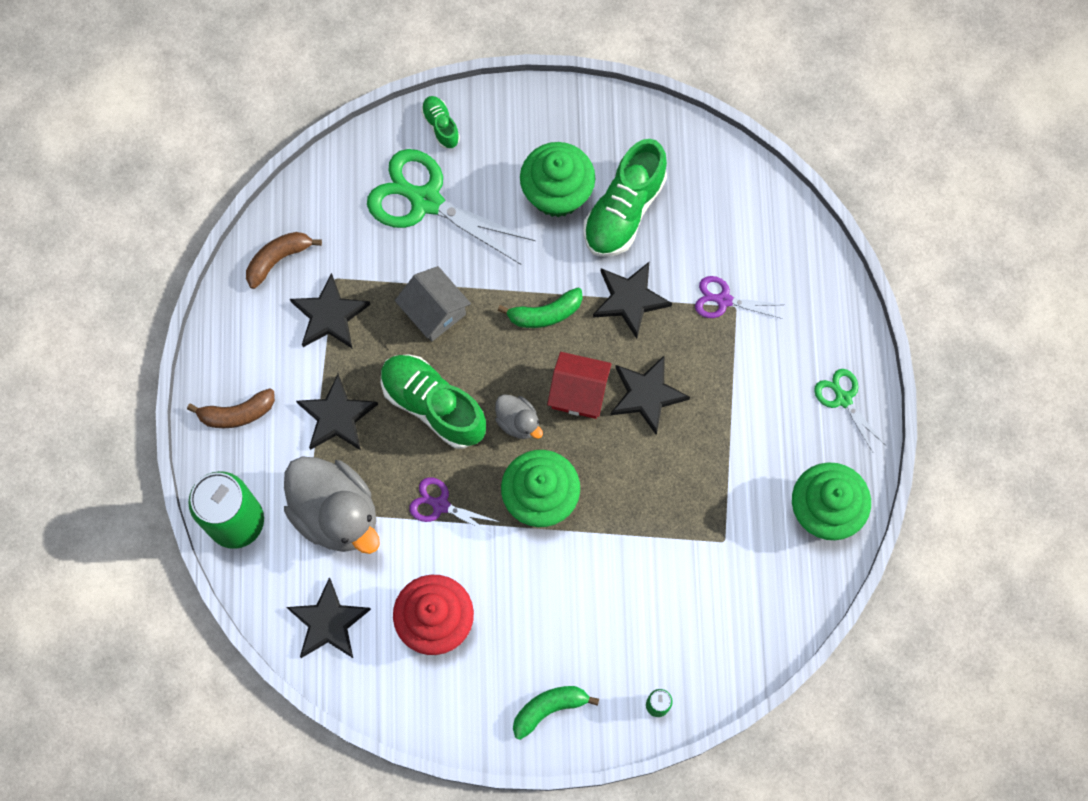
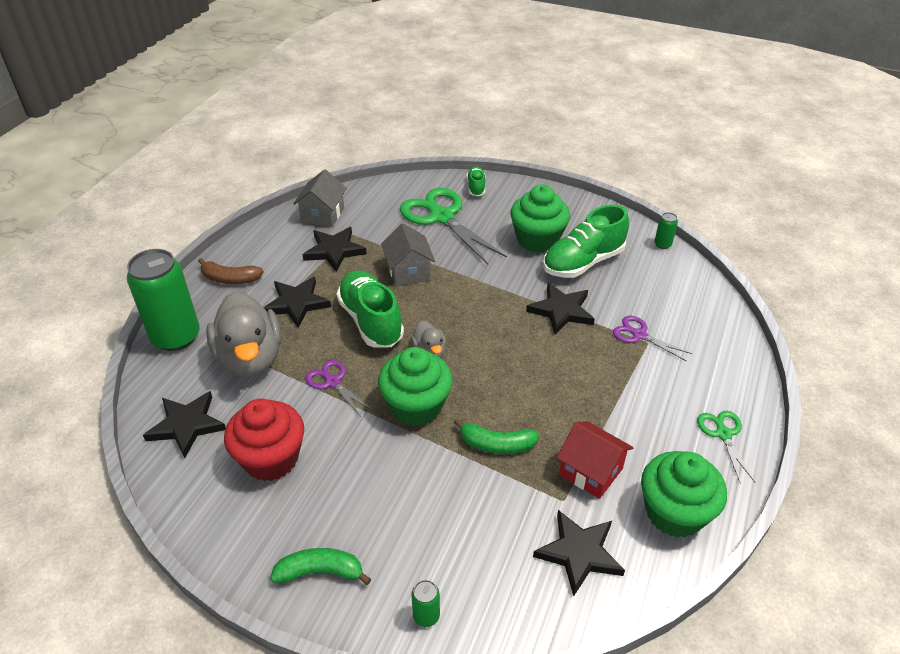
camera: 25 degrees right, 30 degrees down
(278, 259) = (323, 215): brown banana -> grey house
(545, 313) = (490, 298): green banana -> green banana (496, 444)
(578, 392) = (489, 351): red house -> red house (591, 471)
(647, 395) = (545, 371): black star -> black star (579, 553)
(702, 139) = (662, 244): none -> green can

